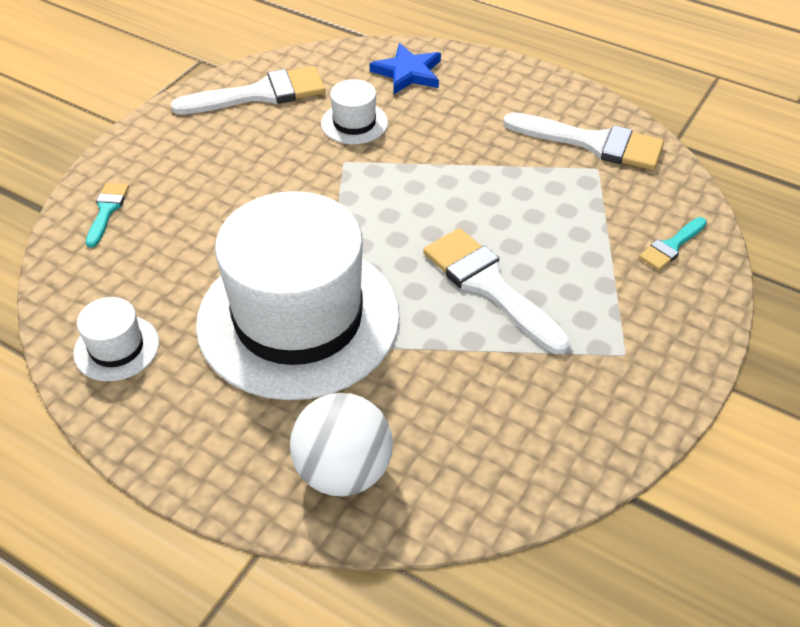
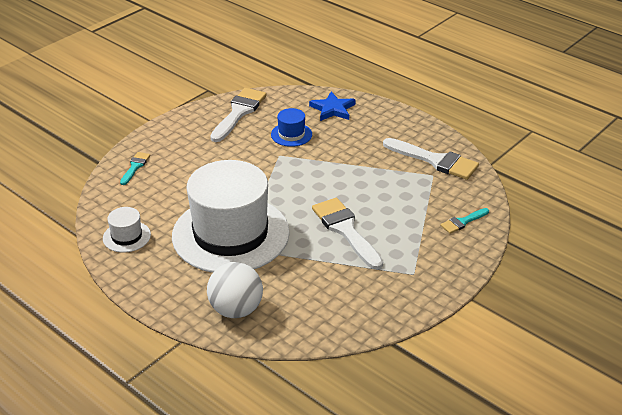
camera: 10 degrees right, 10 degrees down
(260, 94) = (239, 112): white brush -> white brush turned 60 degrees counterclockwise
(354, 123) = (291, 134): white hat -> blue hat

